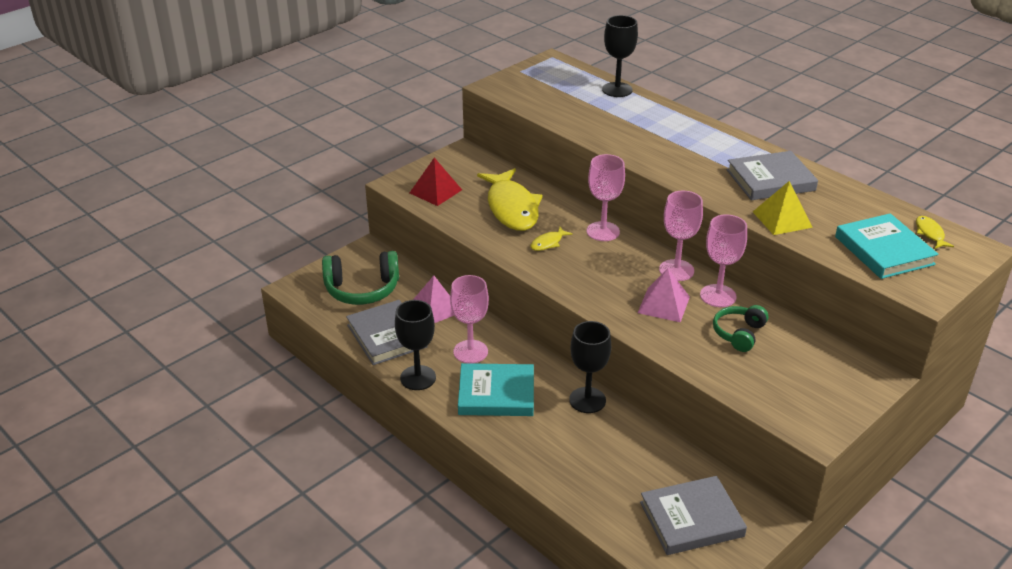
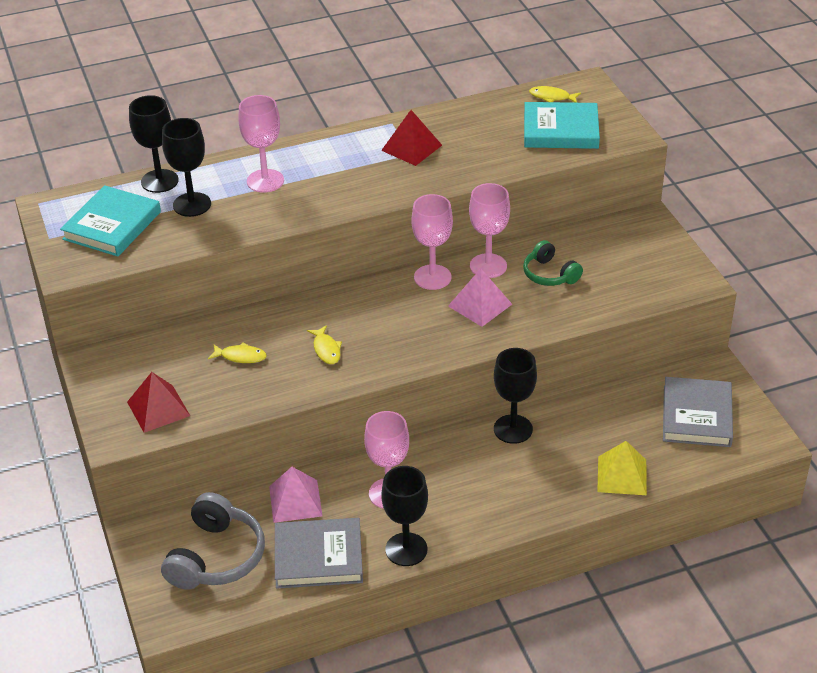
camera: 65 degrees left, 5 degrees up
(362, 289) = (216, 557): green headphones -> grey headphones
(496, 394) = (467, 493): turquoise book -> turquoise book (112, 225)
(512, 208) = (240, 356): yellow fish -> yellow fish, size x0.42
(602, 109) = (192, 204): none -> black goblet
(603, 231) = (334, 303): pink goblet -> pink goblet (265, 181)
(770, 180) = (411, 147): grey book -> red pyramid
(782, 219) = (478, 165): yellow pyramid -> yellow pyramid (622, 475)

